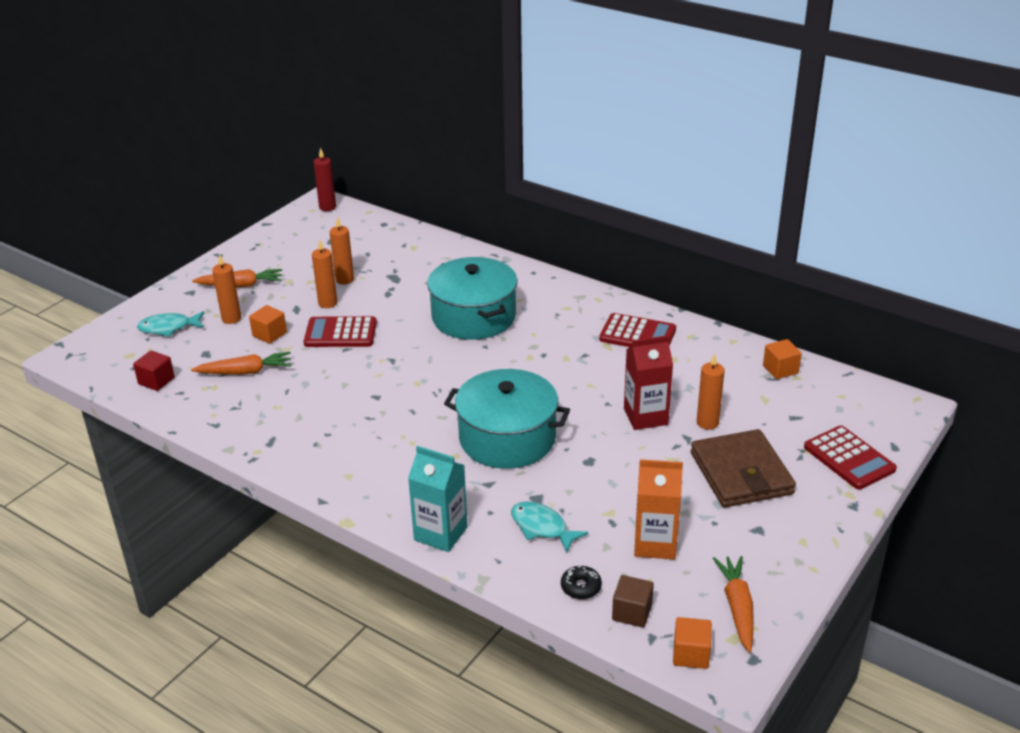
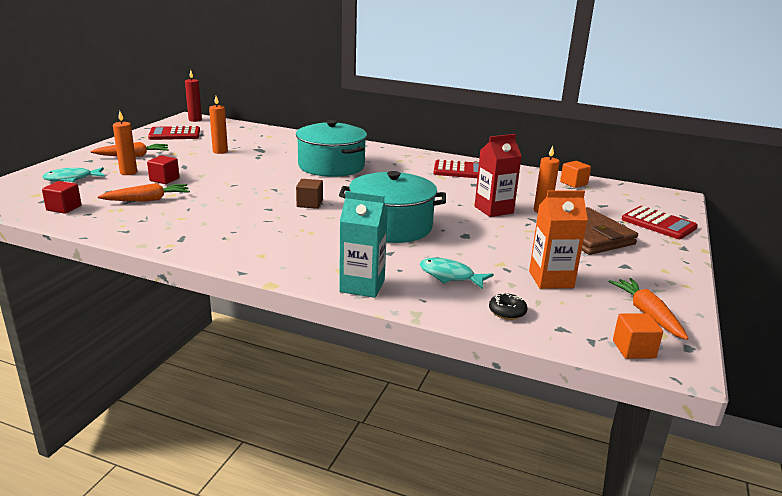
camera: 15 degrees left, 10 degrees down
(269, 334) = (164, 179): orange cube -> red cube
(327, 303) = (210, 163): orange candle -> none
(340, 333) = (226, 177): red calculator -> red calculator (175, 134)
(632, 612) = (562, 325): brown cube -> brown cube (309, 204)

